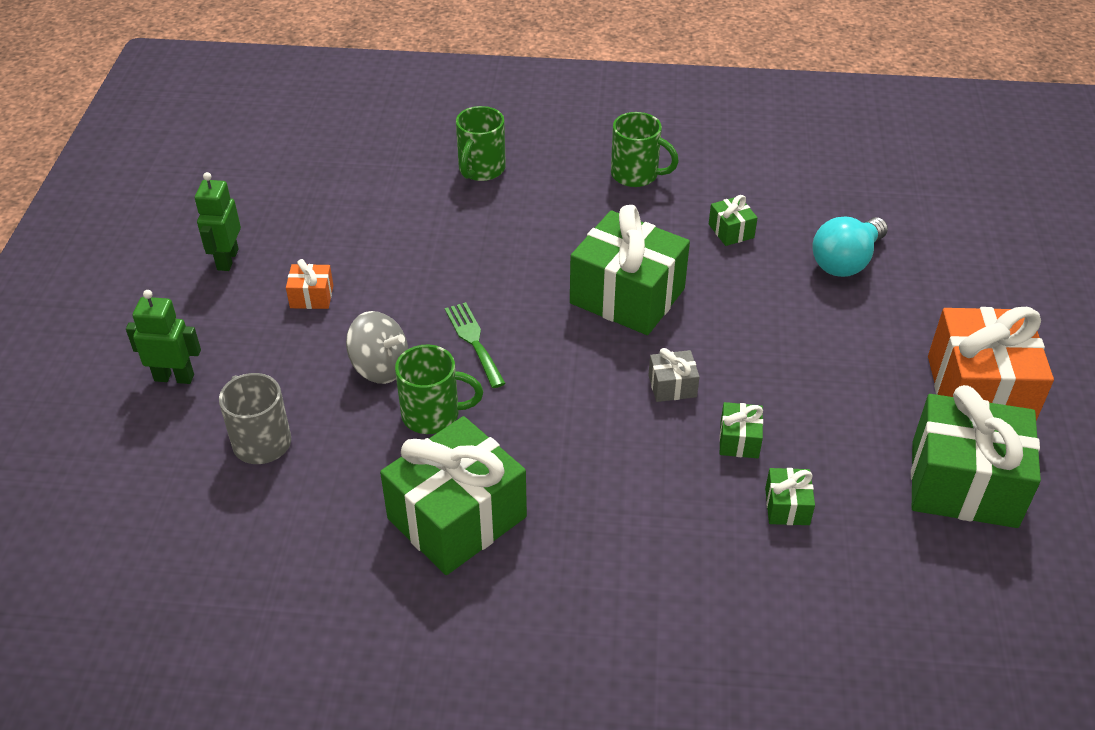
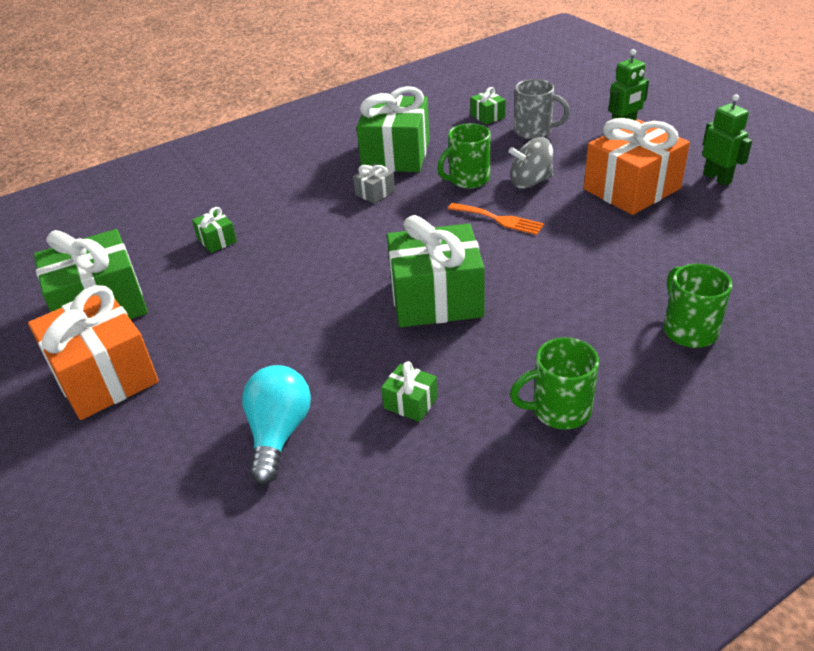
camera: 145 degrees right, 5 degrees down
(311, 297) = (631, 189): orange gift -> orange gift, size x2.30
(474, 341) = (499, 219): green fork -> orange fork
(672, 386) = (343, 262): grey gift -> grey gift (375, 193)
(739, 440) = (272, 256): green gift -> green gift (487, 116)

